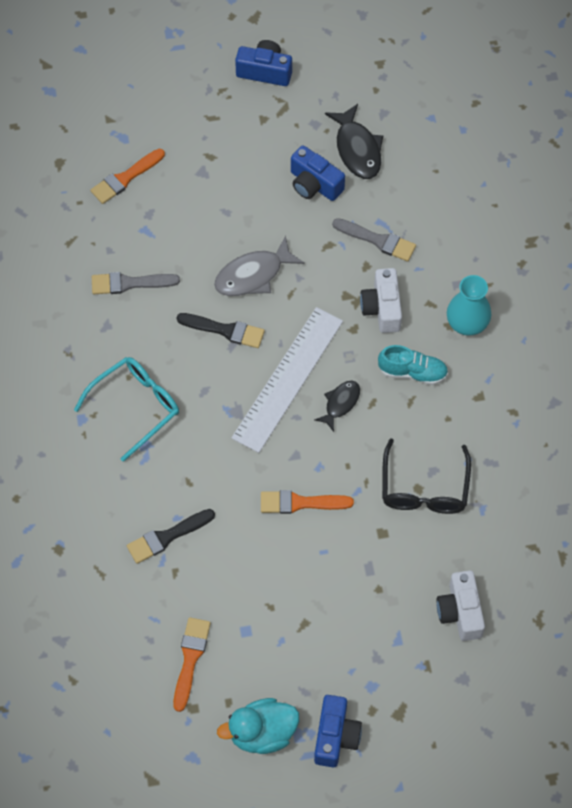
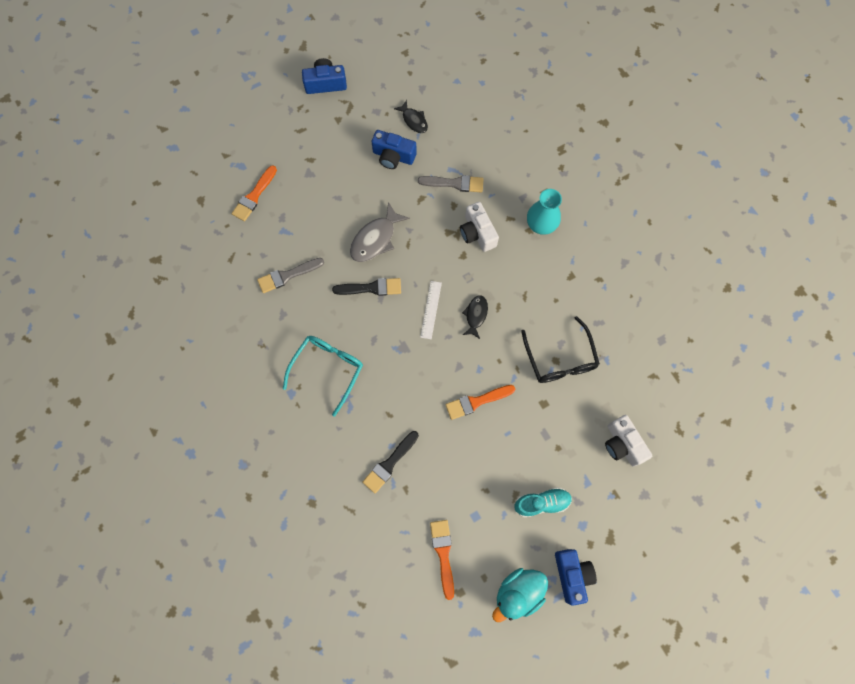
camera: 20 degrees left, 10 degrees up
(288, 379) = (431, 309): white ruler -> white ruler, size x0.47
(357, 149) = (414, 120): black fish -> black fish, size x0.62
(412, 372) = (517, 274): turquoise shoe -> turquoise shoe (541, 503)

